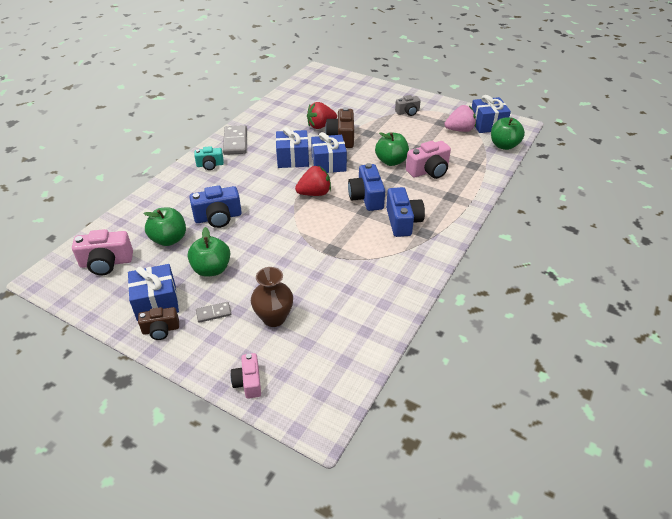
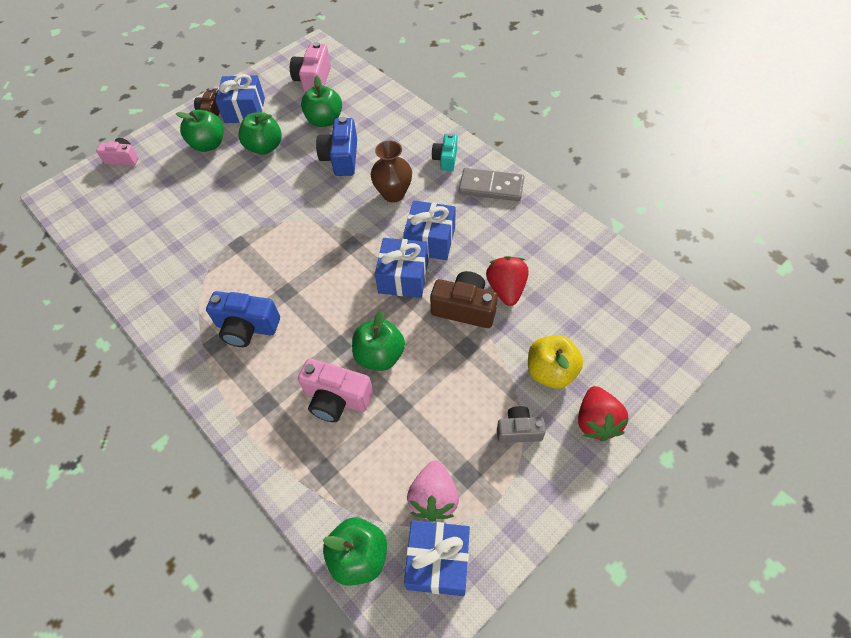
camera: 110 degrees right, 15 degrees up
(213, 313) = (208, 144): grey domino -> green apple
(274, 318) = (176, 183): brown vase -> brown vase (393, 194)
(314, 193) = (345, 249): red strawberry -> red strawberry (596, 421)
(366, 197) = (311, 301): blue camera -> none
(368, 107) = (550, 371): none -> yellow apple
(408, 112) = (518, 430): grey camera -> grey camera turned 90 degrees clockwise
(429, 171) = (336, 398): pink camera -> pink camera turned 60 degrees counterclockwise

